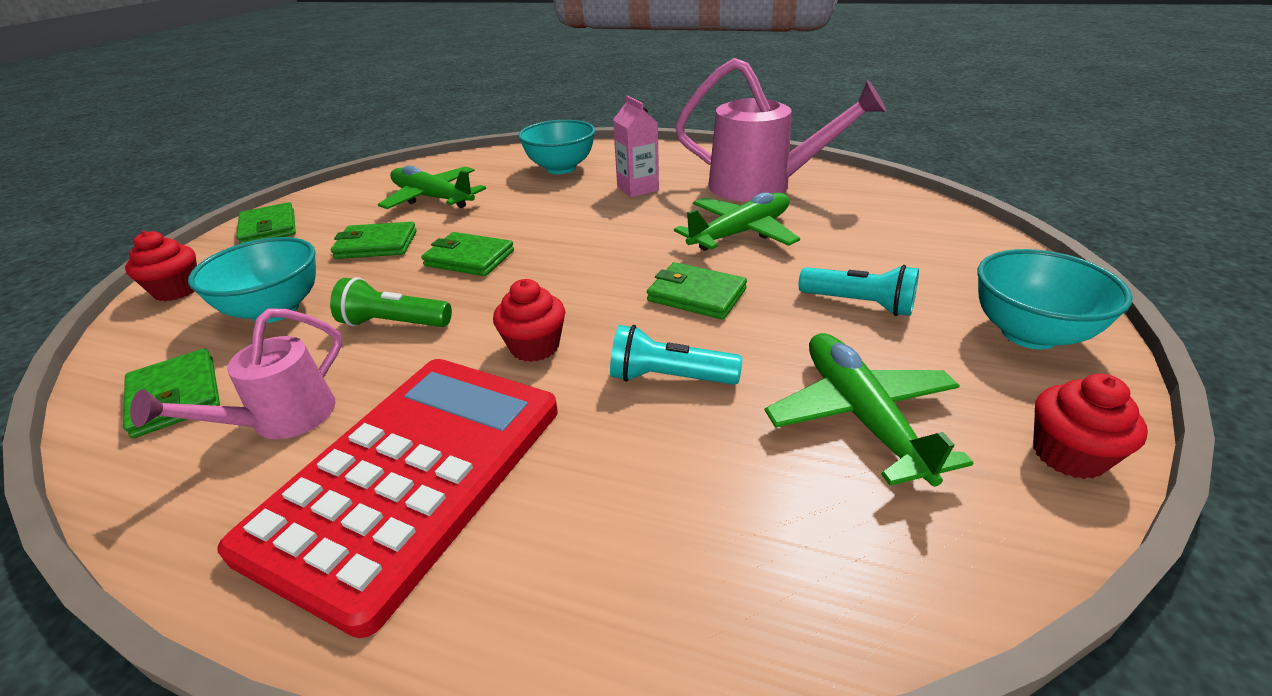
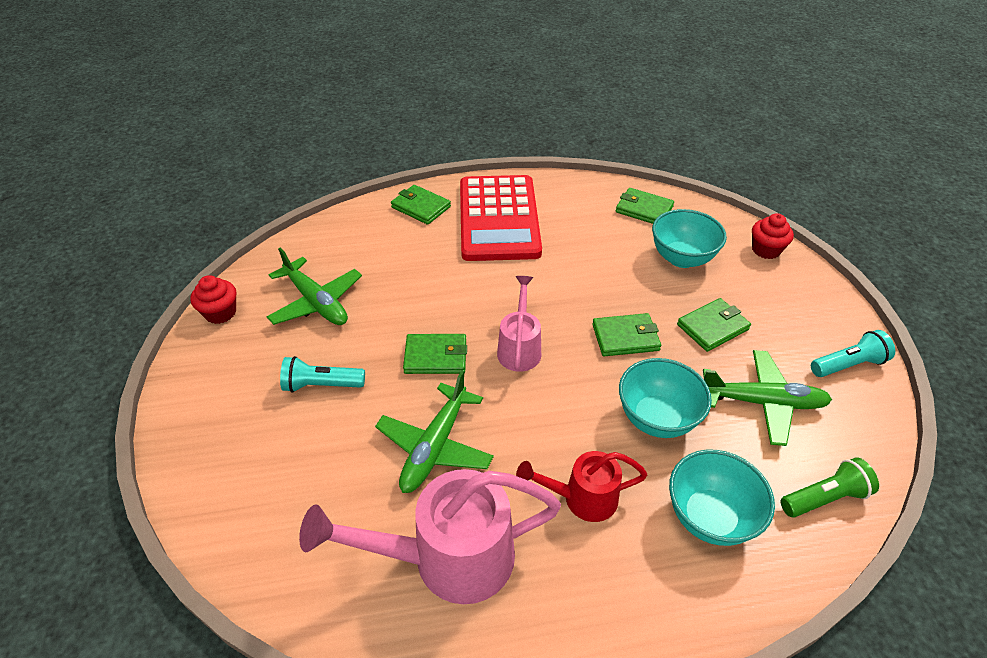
camera: 150 degrees right, 10 degrees up
(269, 228) = (825, 315): green wallet -> green wallet (421, 207)
(282, 420) = (580, 217): pink watering can -> pink watering can (519, 348)
(394, 323) = (601, 273): green flashlight -> green flashlight (825, 498)
(535, 347) = (505, 286): red cupcake -> none
(637, 189) = (582, 498): pink carton -> red watering can
(668, 377) = (420, 292): turquoise flashlight -> turquoise flashlight (848, 365)
(1028, 334) = (211, 392): turquoise bowl -> turquoise bowl (657, 418)

